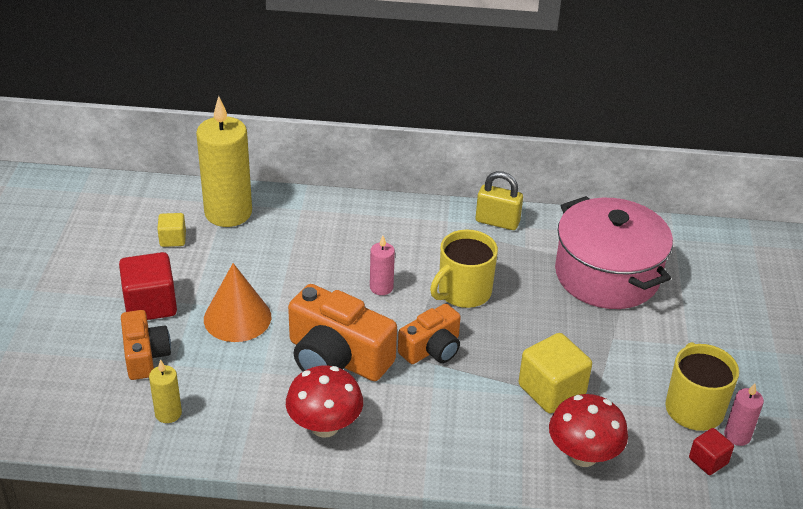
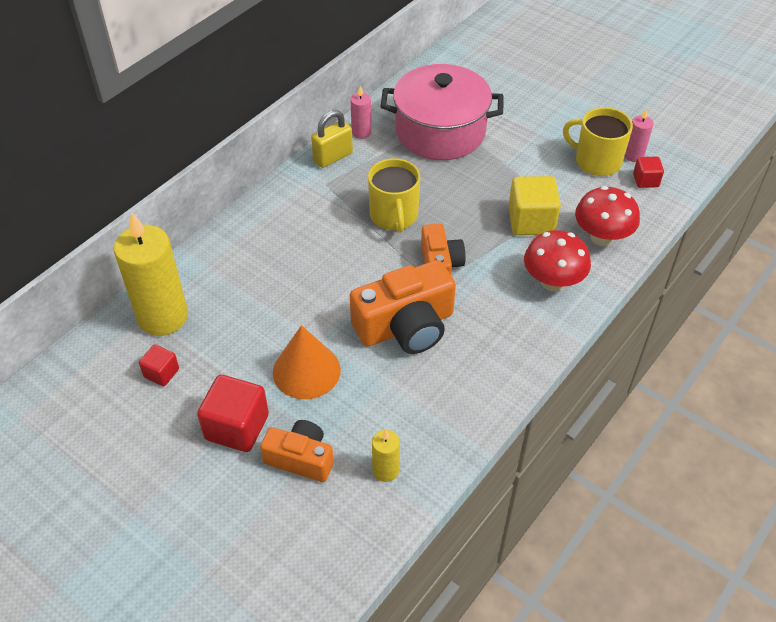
camera: 55 degrees left, 10 degrees up
(173, 239) = (161, 373): yellow cube -> red cube
(324, 426) = (475, 369): red mushroom -> red mushroom (552, 282)
(381, 287) = (348, 260): pink candle -> pink candle (361, 132)

